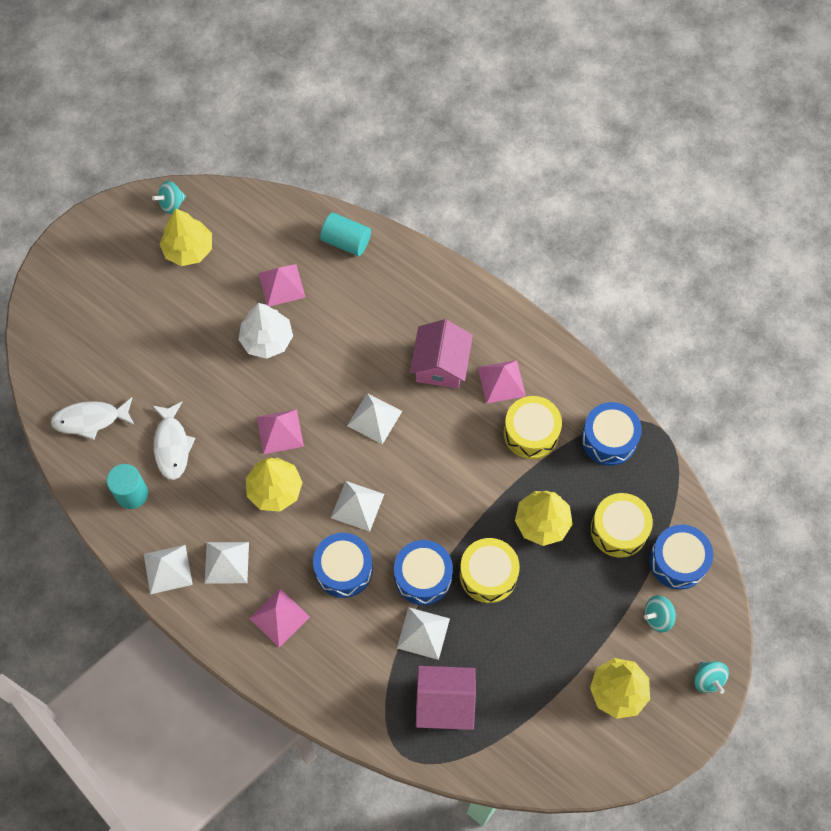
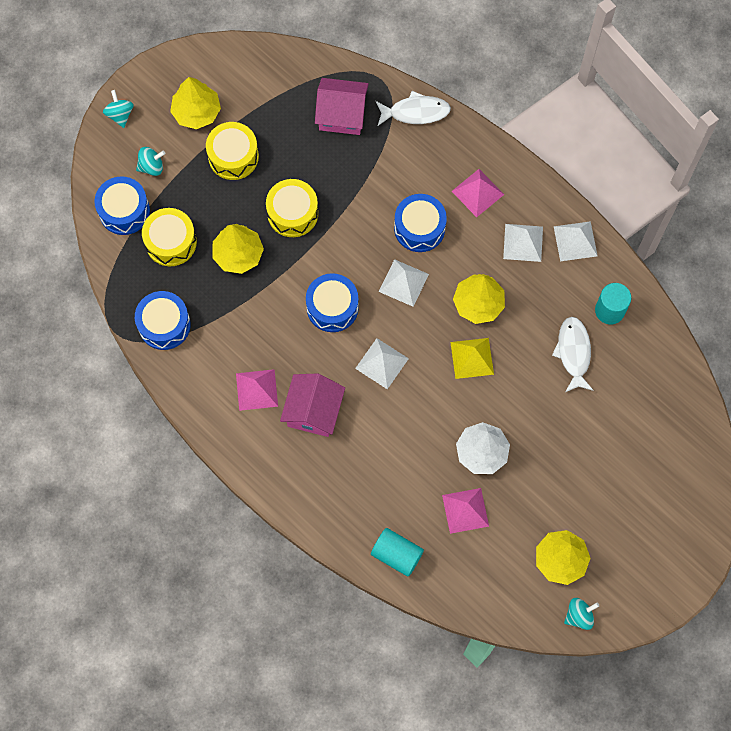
camera: 175 degrees left, 5 degrees up
(90, 420) = (651, 384): white fish -> white fish (415, 112)
(280, 431) = (472, 358): pink pyramid -> yellow pyramid
(423, 576) = (350, 216): blue drum -> blue drum (332, 307)
(423, 633) = (354, 170): white pyramid -> none
(531, 433) = (236, 337): yellow drum -> yellow drum (233, 156)

